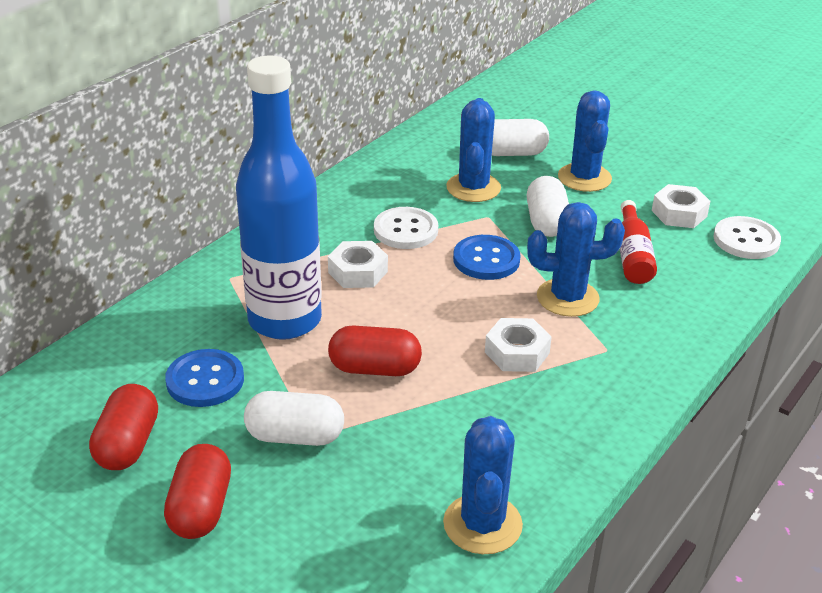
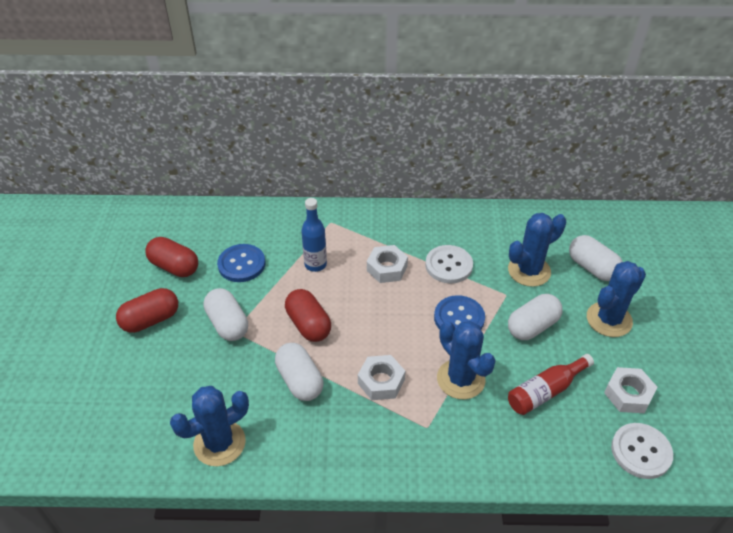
camera: 55 degrees right, 10 degrees up
(127, 444) = (174, 267): red capsule -> red capsule turned 60 degrees clockwise
(285, 320) = (315, 264): blue bottle -> blue bottle, size x0.47
(453, 413) = (300, 380): none -> white capsule

